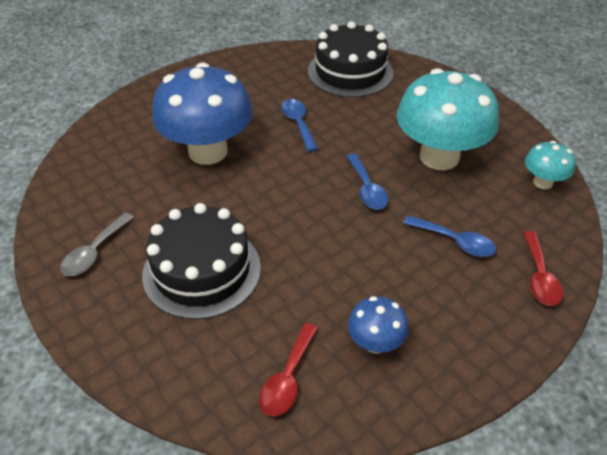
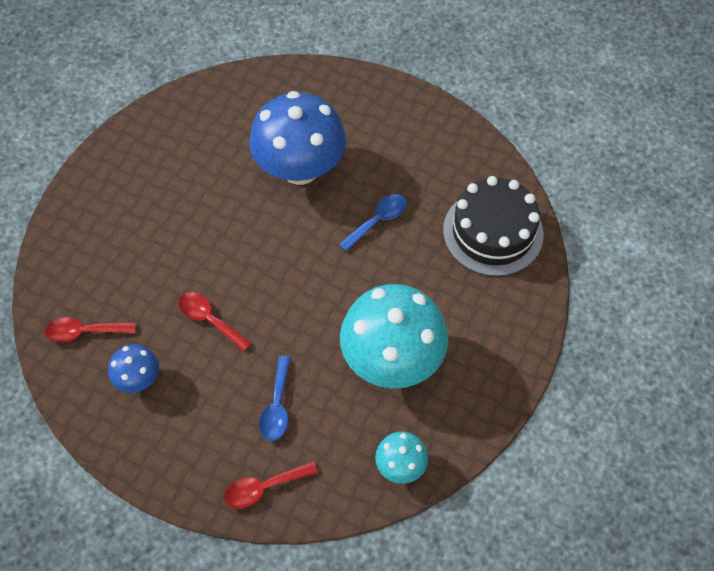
camera: 65 degrees right, 15 degrees up
(94, 252) = (148, 153): grey spoon -> none
(202, 270) = (161, 231): black cake -> none
(334, 263) = (209, 319): none -> red spoon
(367, 189) = (312, 313): blue spoon -> none

